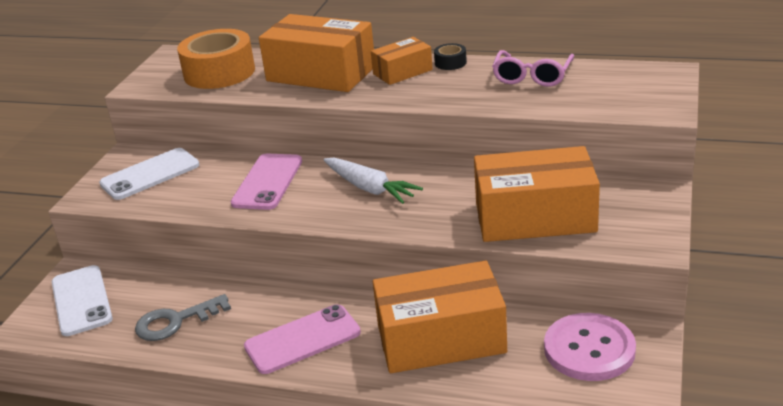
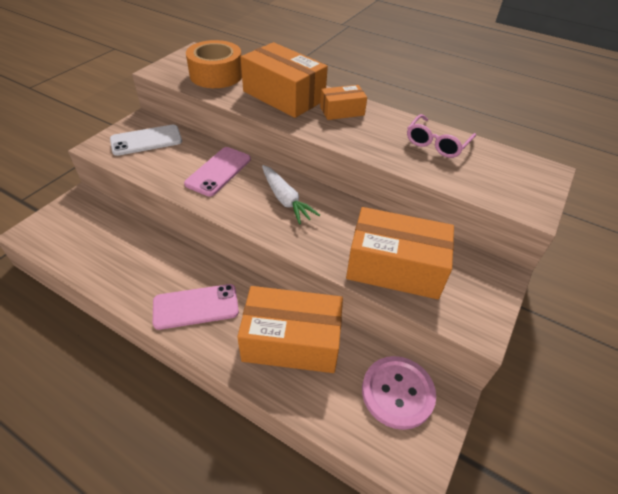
camera: 10 degrees right, 15 degrees up
(81, 300) = (73, 222): white phone -> none
(175, 321) = (121, 260): grey key -> none
(450, 63) = (380, 113): black tape -> none

